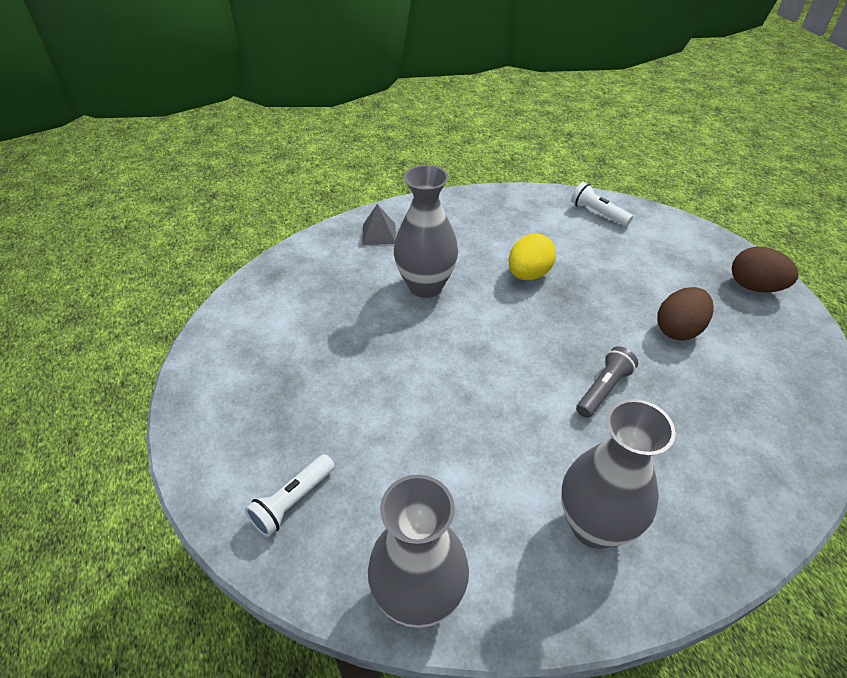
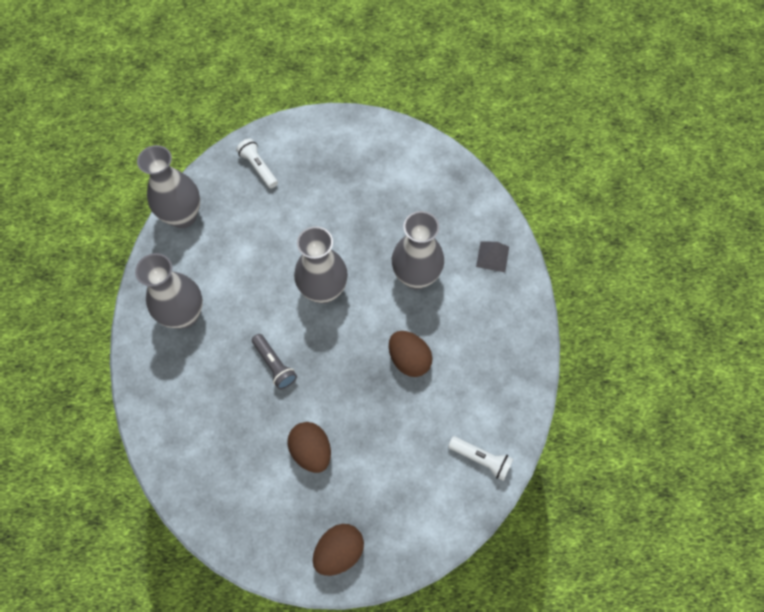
camera: 105 degrees right, 20 degrees up
(479, 364) = (323, 290): none -> grey vase
(528, 274) = (409, 359): yellow egg -> brown egg
(597, 213) = (481, 459): white flashlight -> white flashlight turned 60 degrees clockwise

